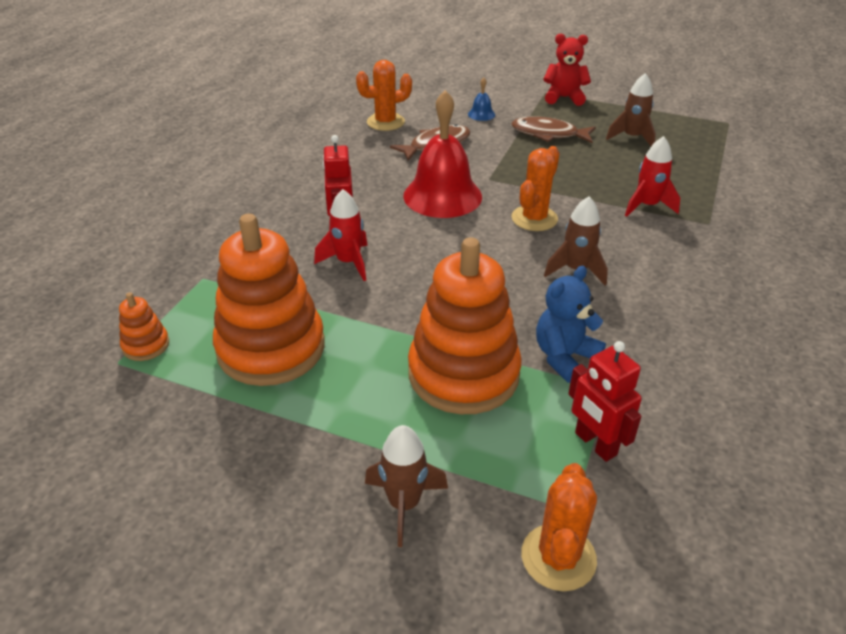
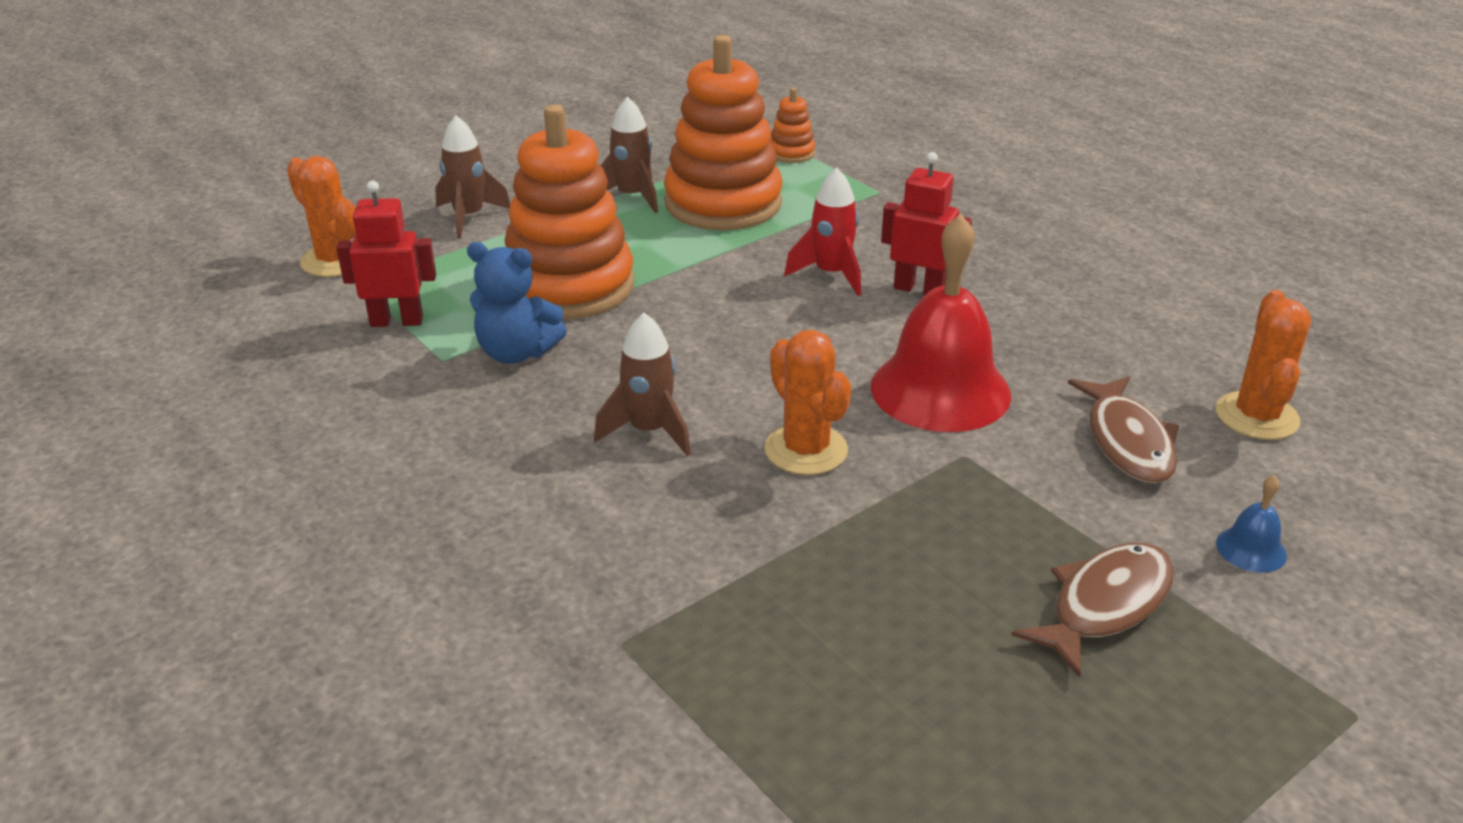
camera: 120 degrees right, 5 degrees down
(564, 98) = (1309, 734): red teddy bear -> none
(564, 357) = (516, 353): blue teddy bear -> blue teddy bear turned 120 degrees clockwise
(632, 138) = (1017, 737): brown rocket -> brown rocket (632, 197)
(647, 206) = (736, 594): red rocket -> none

